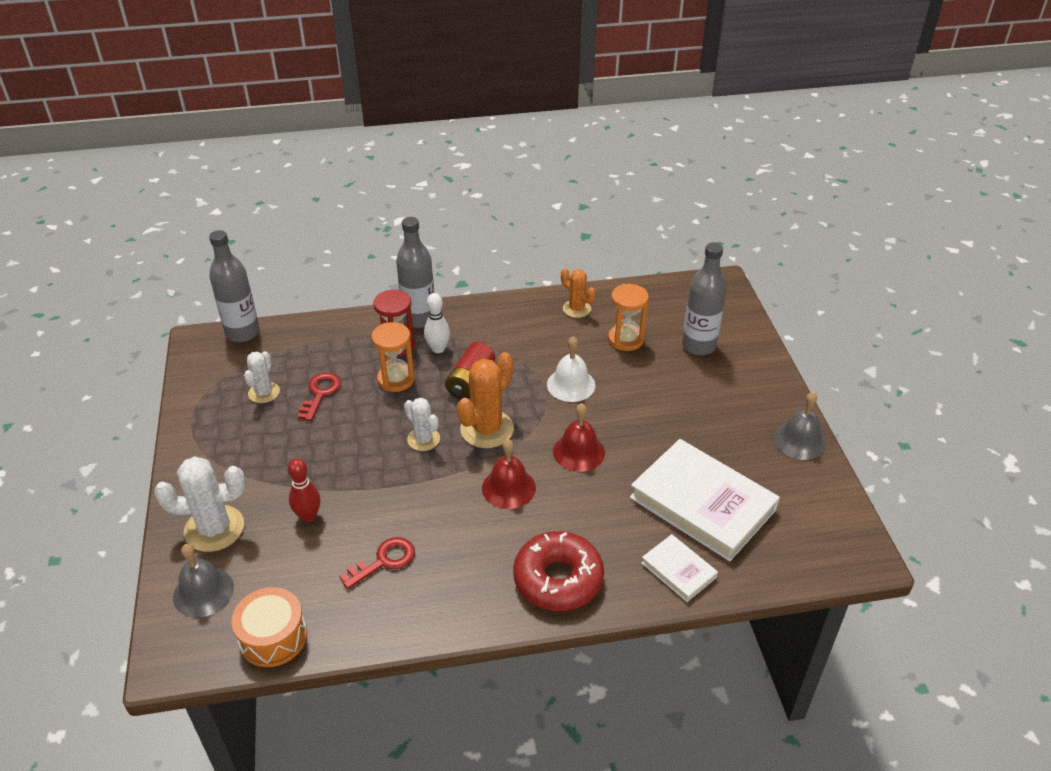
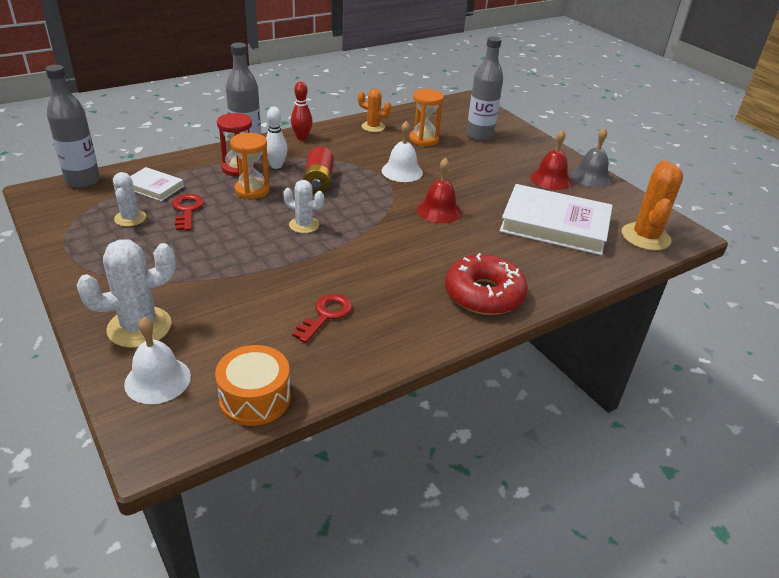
camera: 25 degrees left, 5 degrees down
(203, 592) = (157, 380): grey bell -> white bell
(308, 516) = (231, 298): red bowling pin -> red bowling pin (302, 138)
(487, 429) = (354, 209): orange cactus -> orange cactus (645, 237)
(508, 488) = (399, 243): red bell -> red bell (550, 179)
(678, 570) = (570, 268): white book -> white book (154, 187)

